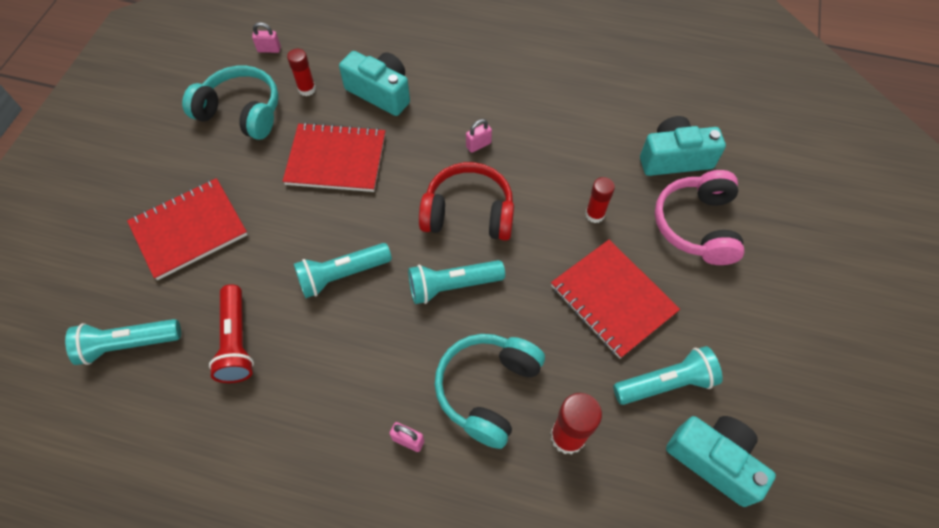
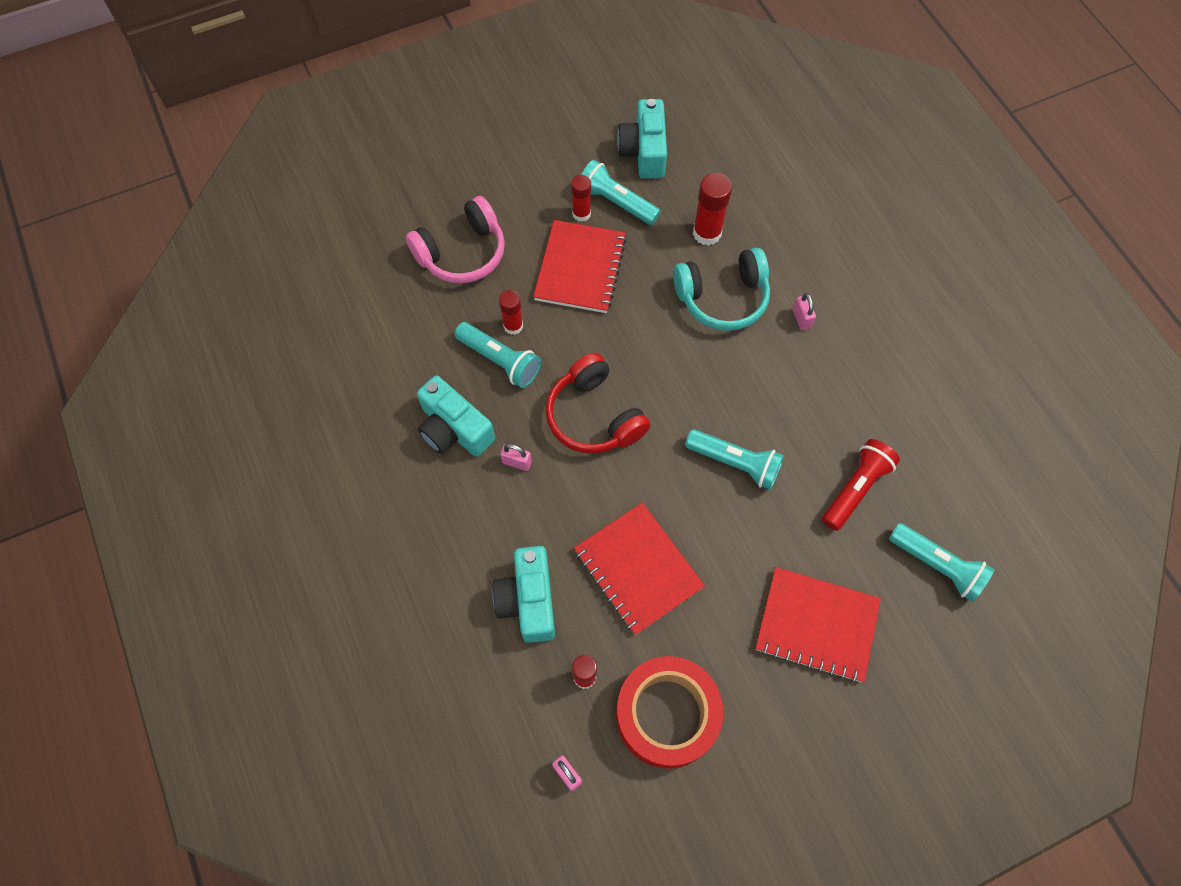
camera: 130 degrees left, 5 degrees up
(241, 112) = (667, 714): turquoise headphones -> red tape
(452, 286) = (668, 378): turquoise flashlight -> turquoise flashlight (500, 360)
(674, 158) = (403, 305): turquoise camera -> turquoise camera (454, 429)
(674, 343) = (581, 214): none -> red glue stick

